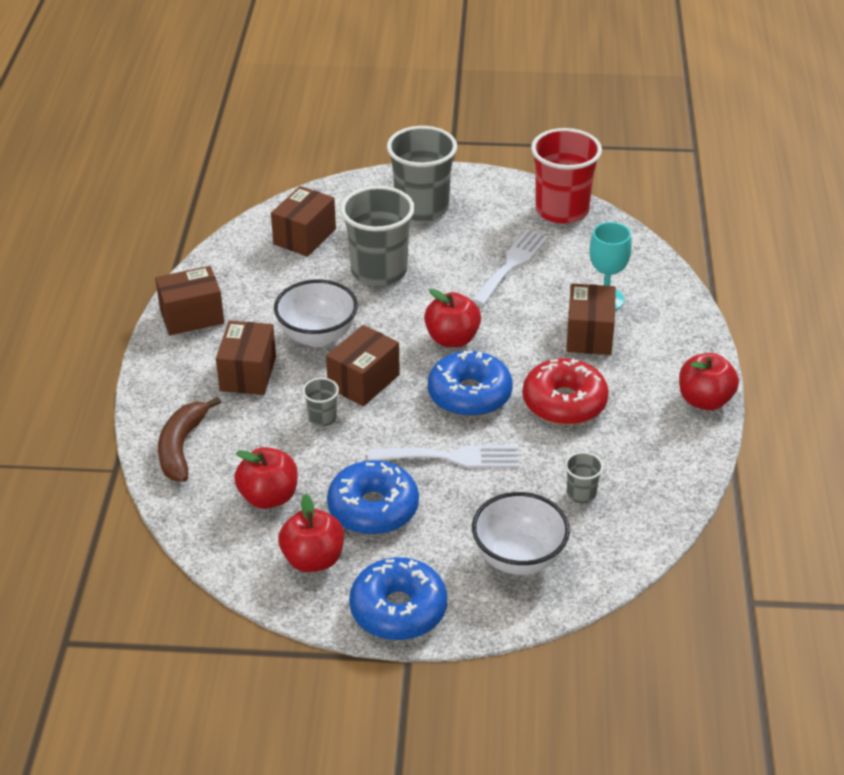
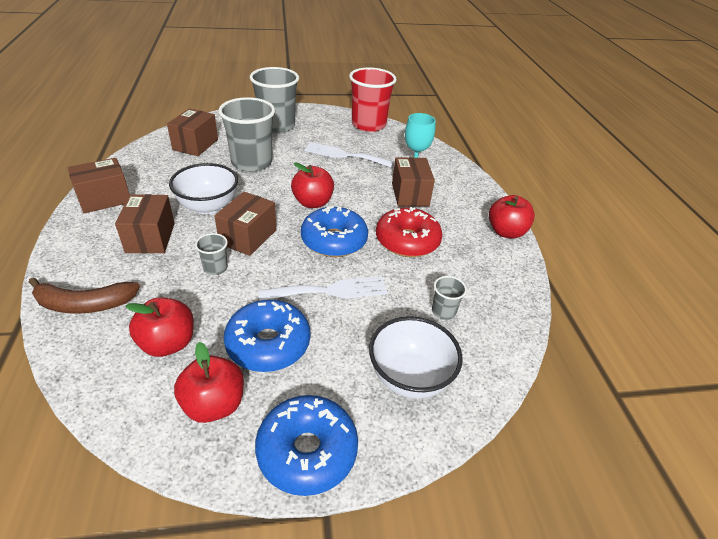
camera: 15 degrees left, 0 degrees up
(181, 447) = (85, 304): brown banana -> brown banana turned 90 degrees counterclockwise
(511, 264) = (344, 155): white fork -> white fork turned 90 degrees counterclockwise

